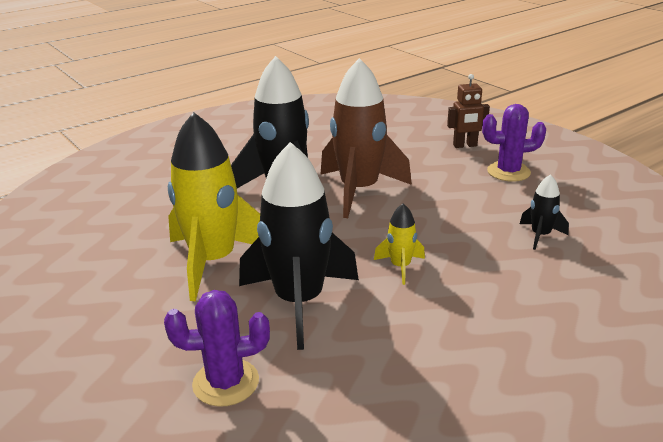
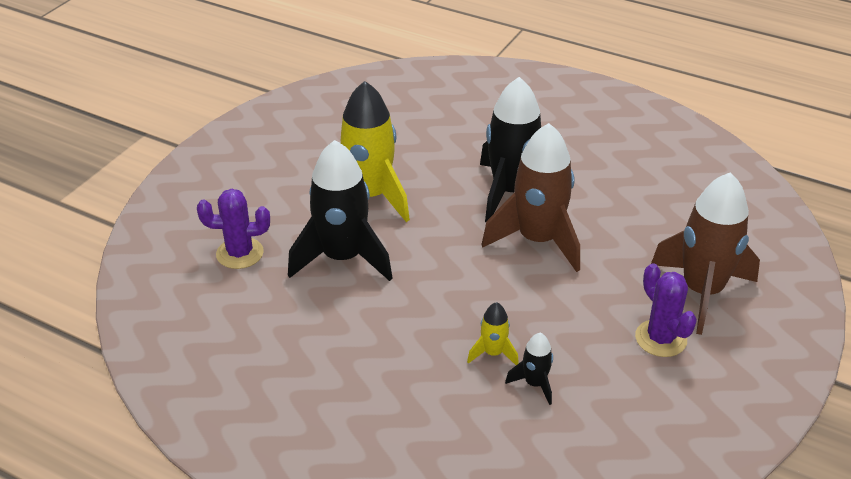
camera: 65 degrees right, 10 degrees up
(226, 382) = (240, 253): purple cactus -> purple cactus turned 60 degrees counterclockwise
(400, 267) = (423, 300): yellow rocket -> yellow rocket (493, 353)
(465, 145) = (702, 291): brown robot -> brown rocket

